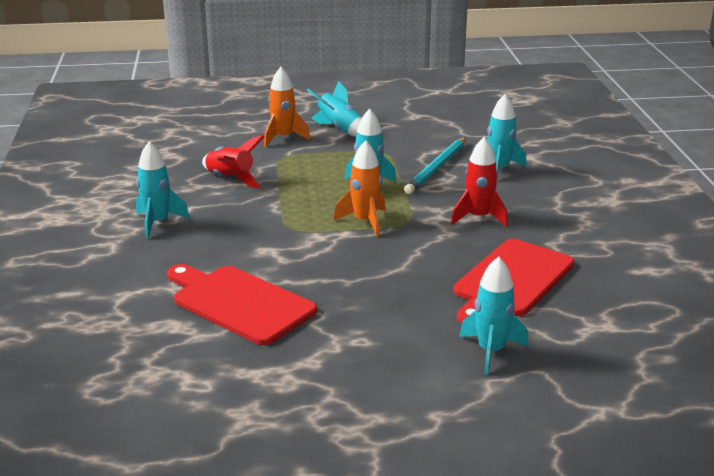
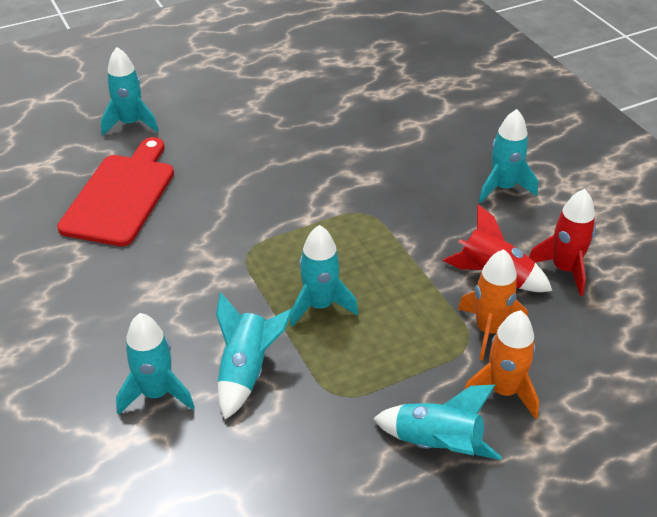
camera: 160 degrees right, 15 degrees up
(239, 303) = (350, 121): red cutting board -> none
(365, 222) = (294, 241): orange rocket -> orange rocket (488, 330)
(436, 168) = (246, 371): turquoise pencil -> turquoise rocket
(478, 218) = (168, 279): red rocket -> red rocket (564, 269)

